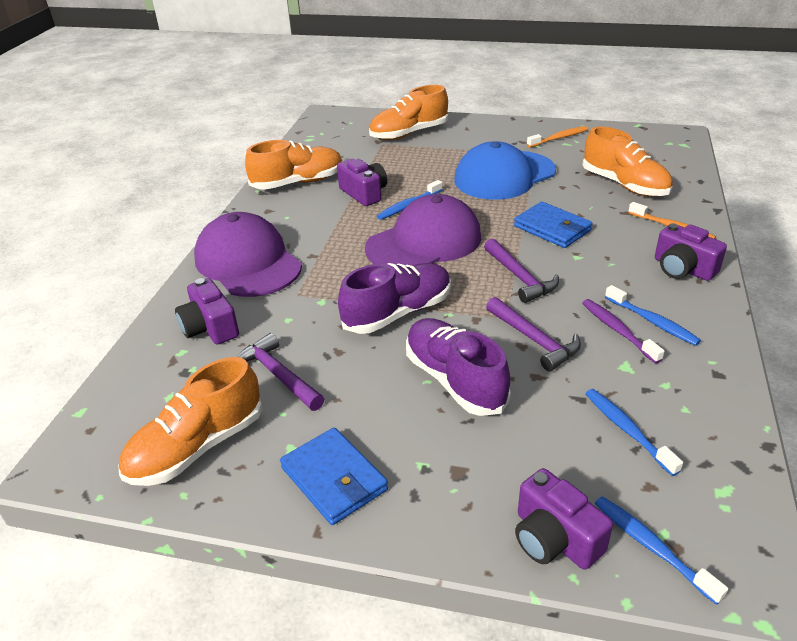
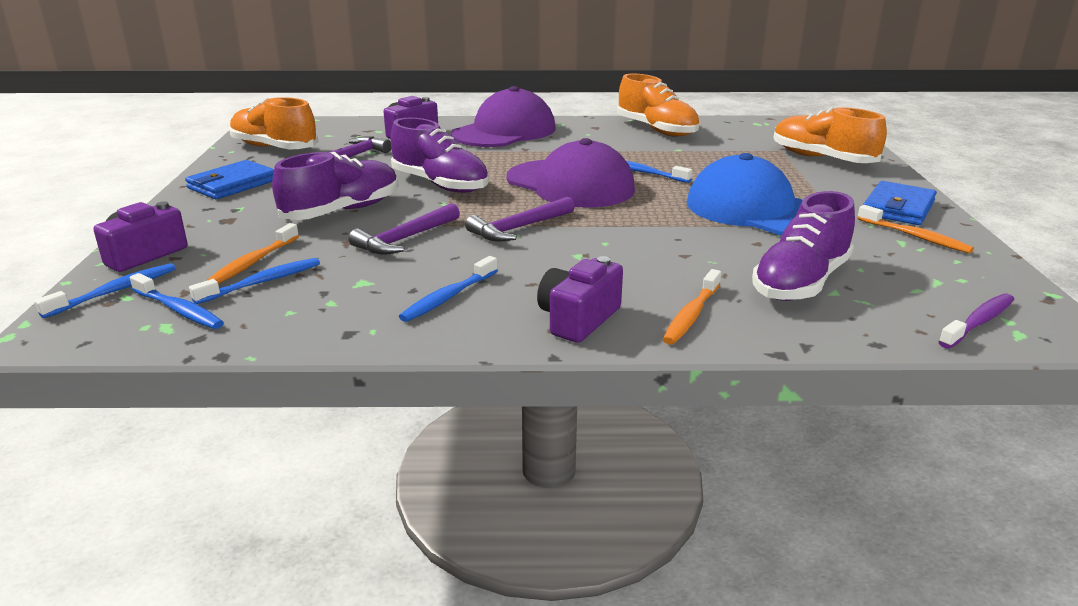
camera: 75 degrees right, 10 degrees down
(364, 193) = (655, 154): purple camera -> none
(552, 228) = (638, 240): blue wallet -> blue wallet (898, 208)
(580, 440) = (253, 262): none -> orange toothbrush
(618, 330) = (427, 278): purple toothbrush -> purple toothbrush (978, 322)
(624, 185) = (800, 282): orange shoe -> purple shoe
(689, 485) = (179, 310): none -> blue toothbrush

